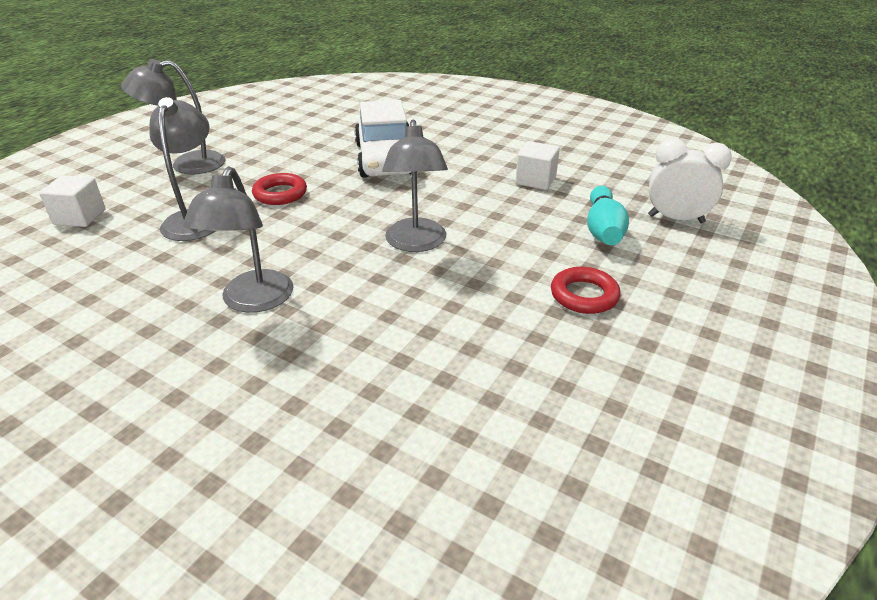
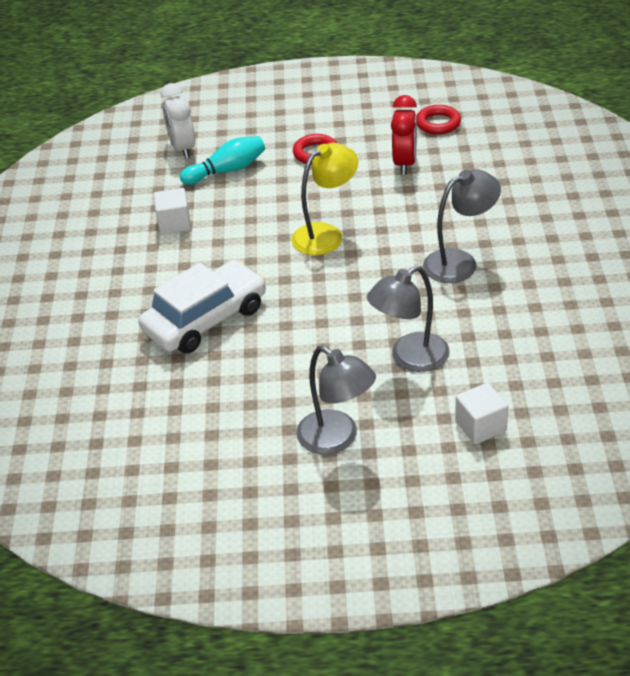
camera: 120 degrees left, 5 degrees up
(280, 194) = (327, 340): red ring -> red ring (438, 123)
(416, 243) = (326, 234): grey lamp -> yellow lamp
(486, 354) = (405, 163): none -> red clock

